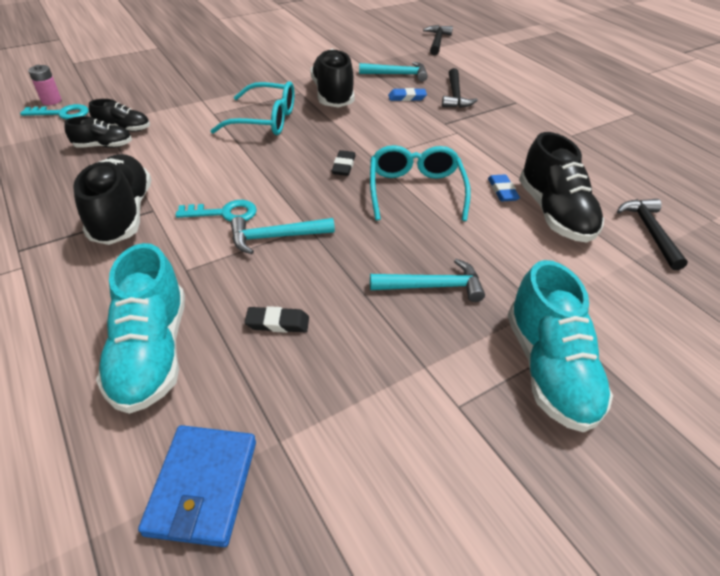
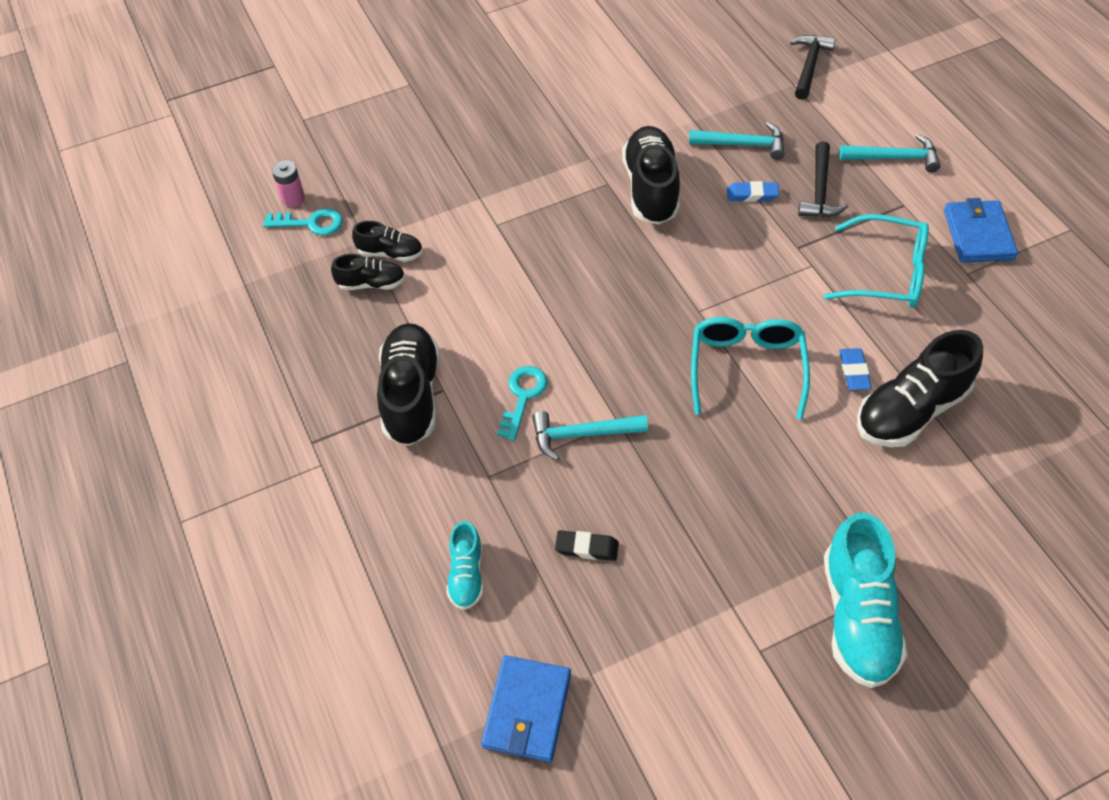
camera: 10 degrees right, 10 degrees up
(151, 352) = (466, 575): turquoise shoe -> turquoise shoe, size x0.54
(224, 213) = (523, 397): turquoise key -> turquoise key turned 75 degrees counterclockwise
(265, 120) = (563, 239): turquoise glasses -> turquoise glasses (887, 274)
(343, 166) = (661, 324): black eraser -> none
(432, 286) = (751, 510): turquoise hammer -> turquoise hammer (894, 158)
(554, 213) = (911, 410): black shoe -> black shoe turned 60 degrees clockwise
(572, 116) = (978, 235): none -> blue wallet
(650, 232) = (1022, 443): black hammer -> none

